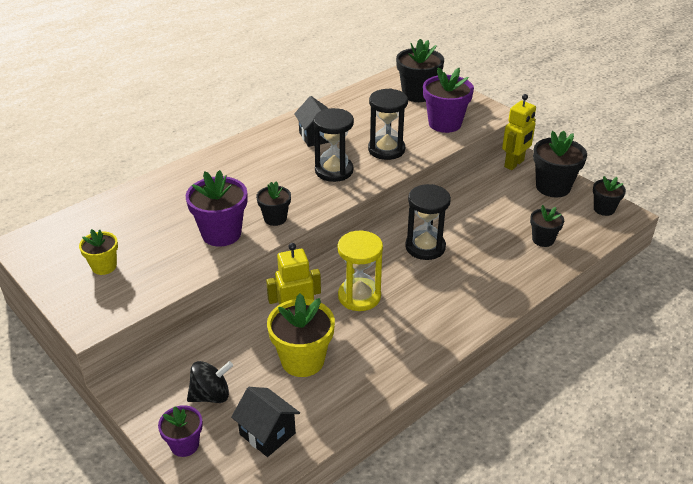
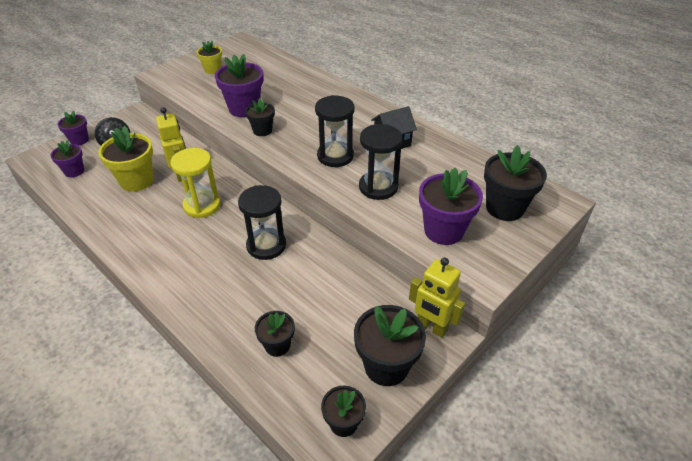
camera: 85 degrees right, 5 degrees up
(267, 434) = (74, 171): black house -> purple flower pot

